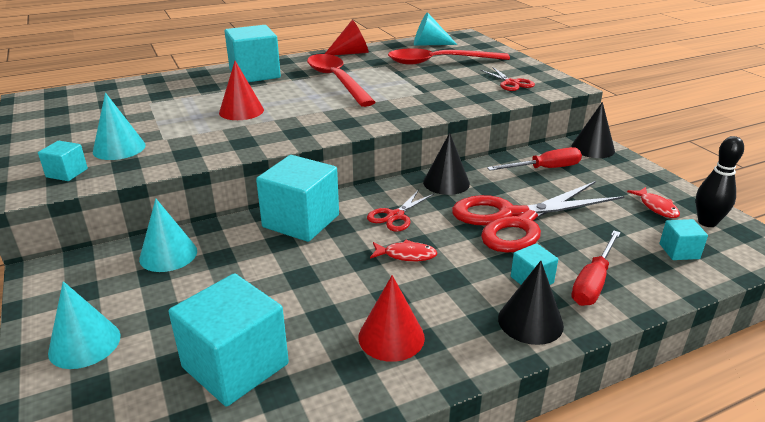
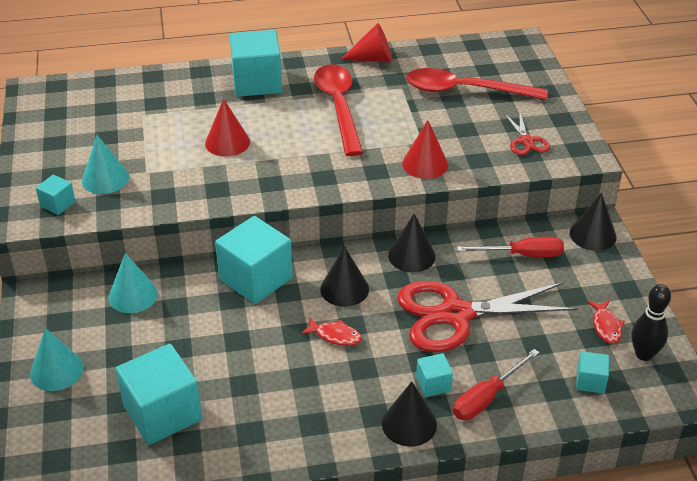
camera: 15 degrees right, 10 degrees up
(391, 337) = (289, 414): red cone -> red cone (425, 164)
(395, 216) = (344, 289): red scissors -> black cone
(429, 44) = (470, 54): turquoise cone -> none

